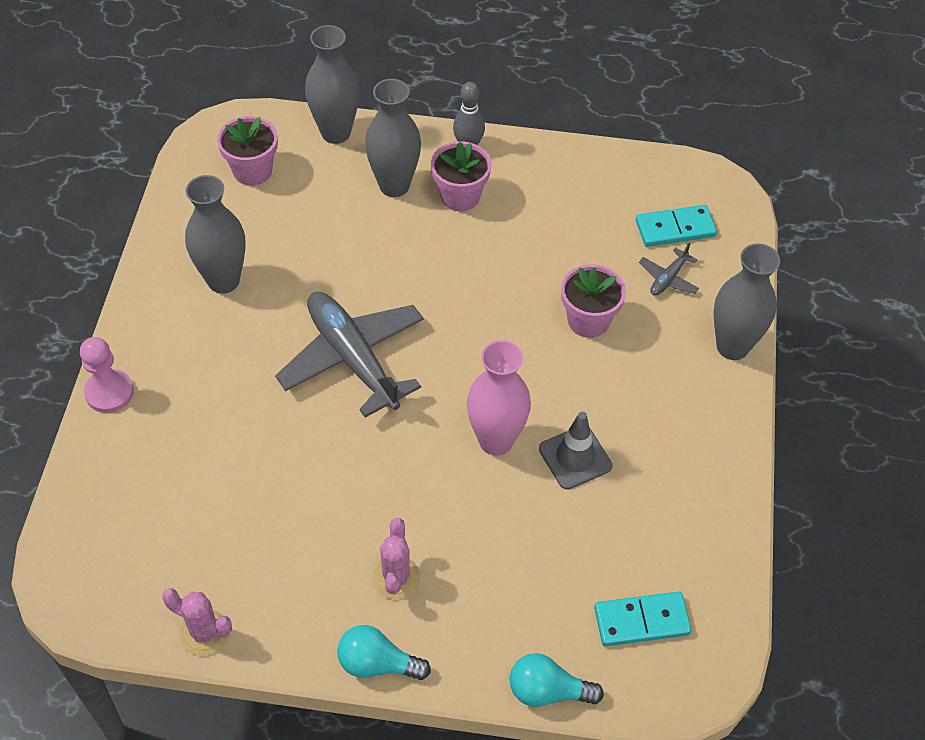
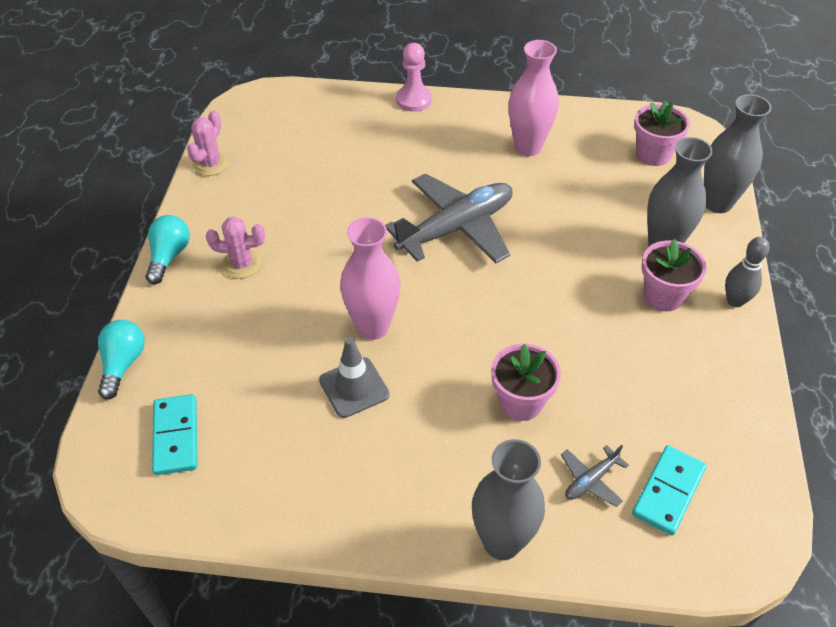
camera: 90 degrees right, 5 degrees down
(223, 281) = (528, 147): grey vase -> pink vase
(668, 278) = (591, 480): grey plane -> grey plane turned 75 degrees counterclockwise
(675, 228) = (668, 492): turquoise domino -> turquoise domino turned 45 degrees clockwise

